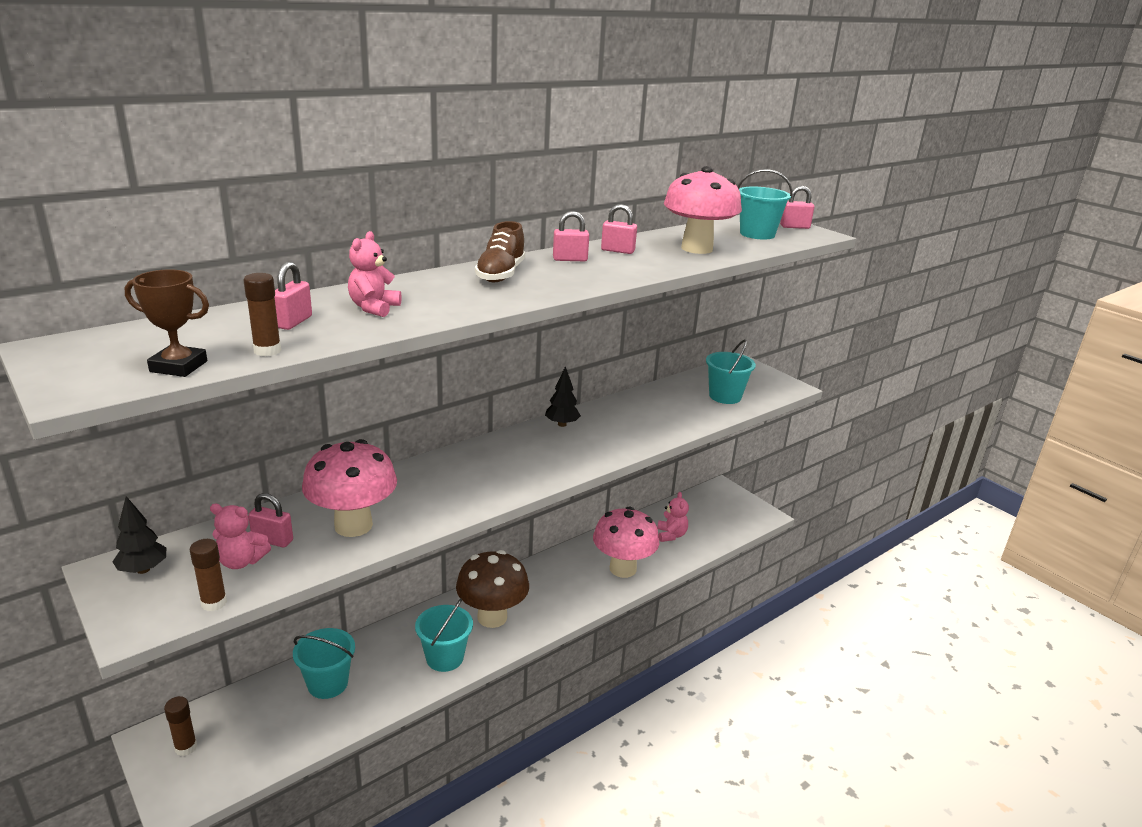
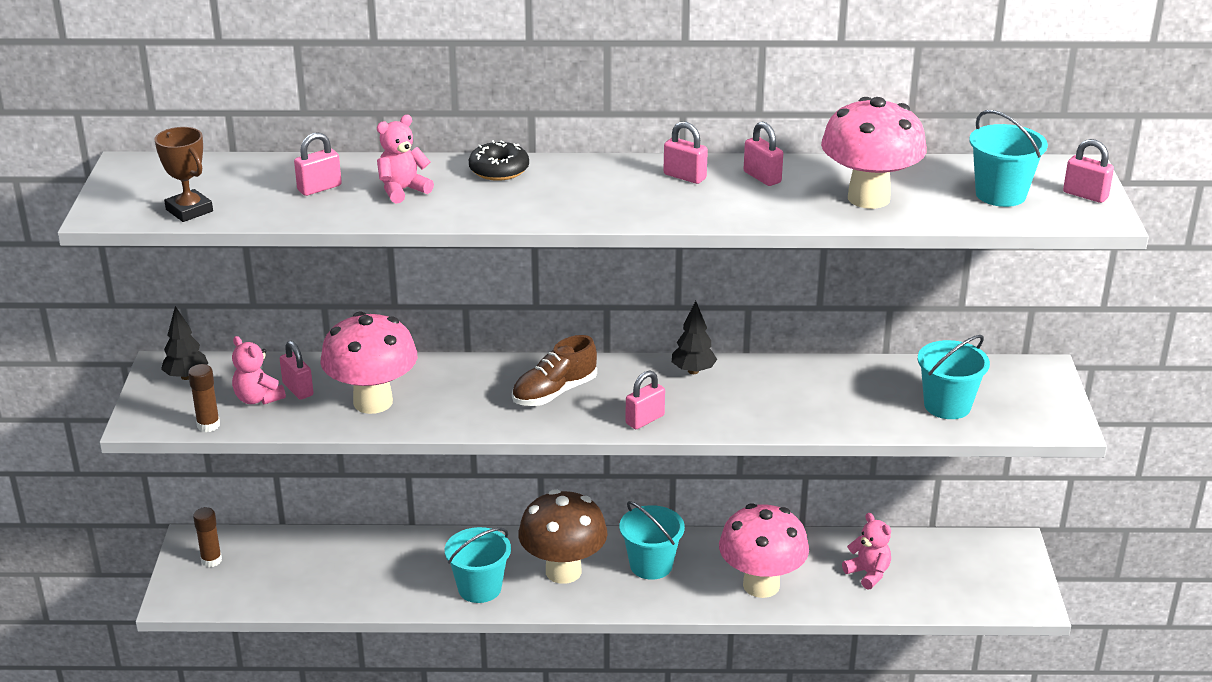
camera: 40 degrees right, 5 degrees up
(267, 351) = (265, 214): brown glue stick -> none
(328, 683) = (358, 562): turquoise bucket -> turquoise bucket (651, 565)
(431, 281) = (499, 170): none -> black donut
(500, 274) = (578, 179): brown shoe -> brown shoe (554, 392)
(572, 464) = (645, 420): none -> pink padlock
(671, 535) = (868, 573): pink teddy bear -> pink teddy bear turned 75 degrees counterclockwise

